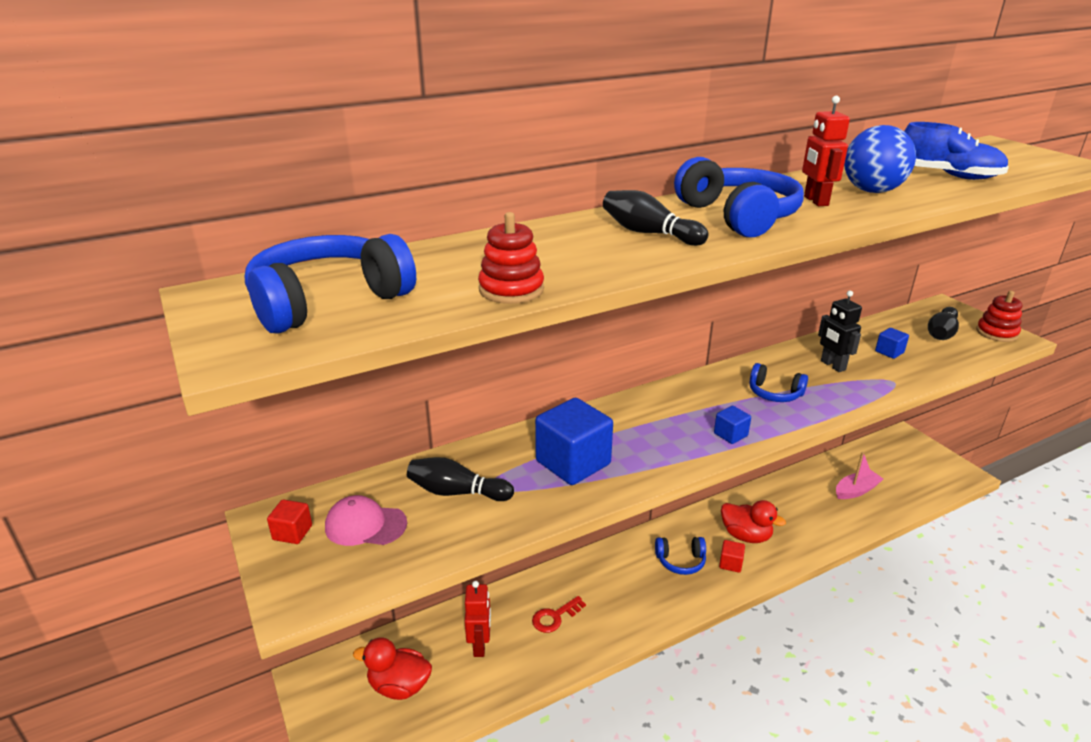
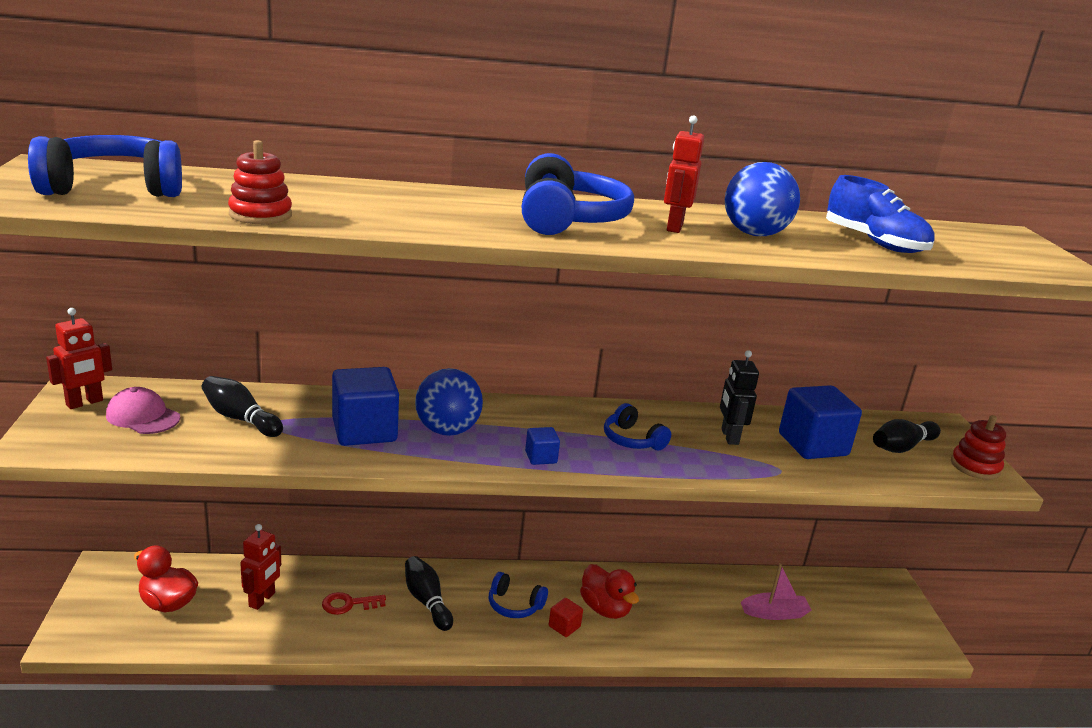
camera: 20 degrees right, 5 degrees down
(292, 532) = (85, 403): red cube -> red robot
(636, 437) = (447, 430): none -> blue ball
(649, 233) = (457, 210): black bowling pin -> black bowling pin (427, 601)
(889, 352) = (813, 445): blue cube -> blue cube, size x2.11

